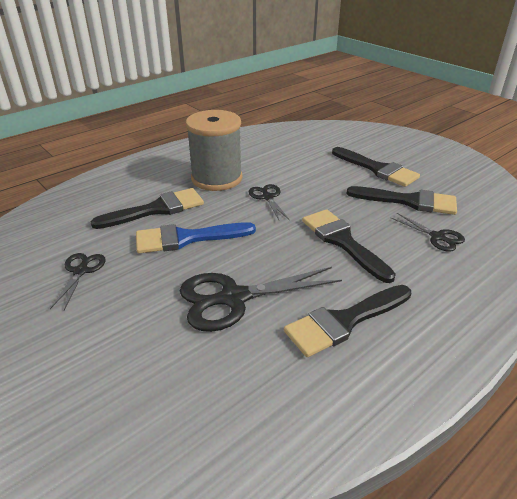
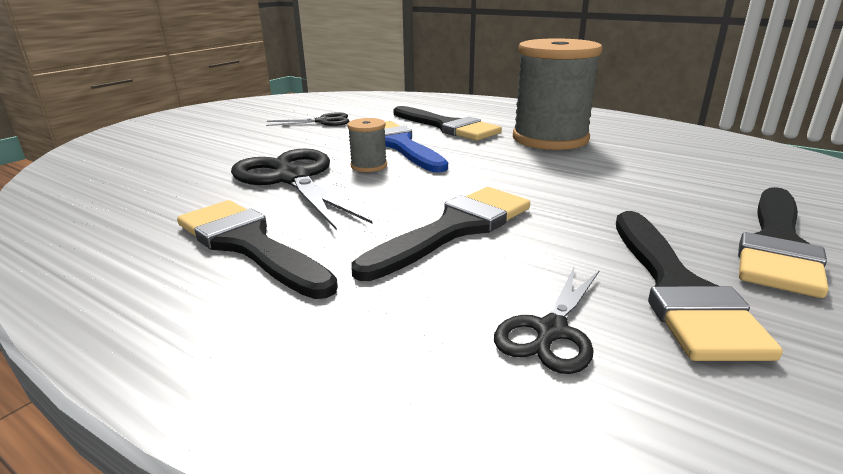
camera: 75 degrees right, 10 degrees down
(226, 258) = (369, 166): none -> grey spool
(267, 197) = (534, 169): black scissors -> none

